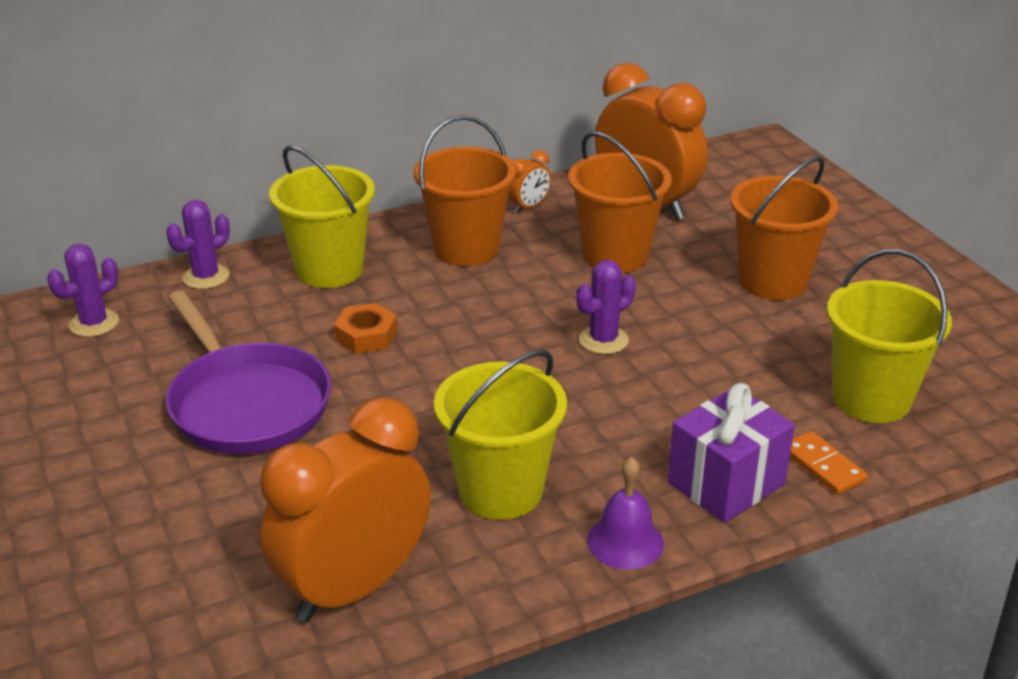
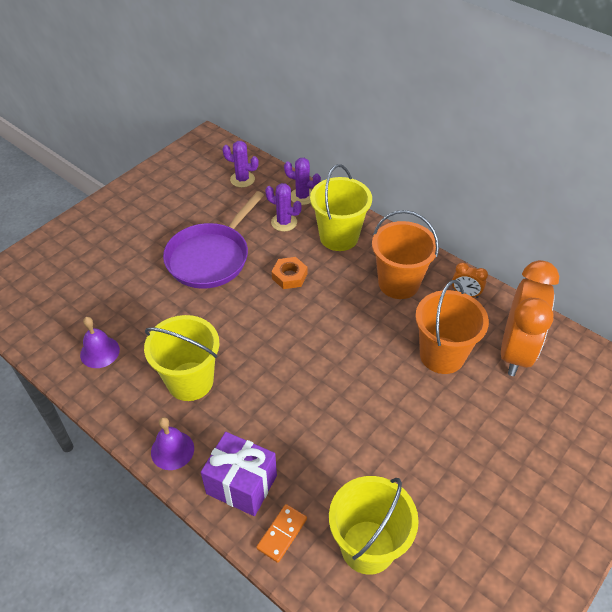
camera: 65 degrees right, 15 degrees up
(354, 588) = (100, 352): orange clock -> purple bell
(603, 340) = (346, 380): purple cactus -> purple cactus (284, 222)
(772, 281) = (472, 451): orange bucket -> none

